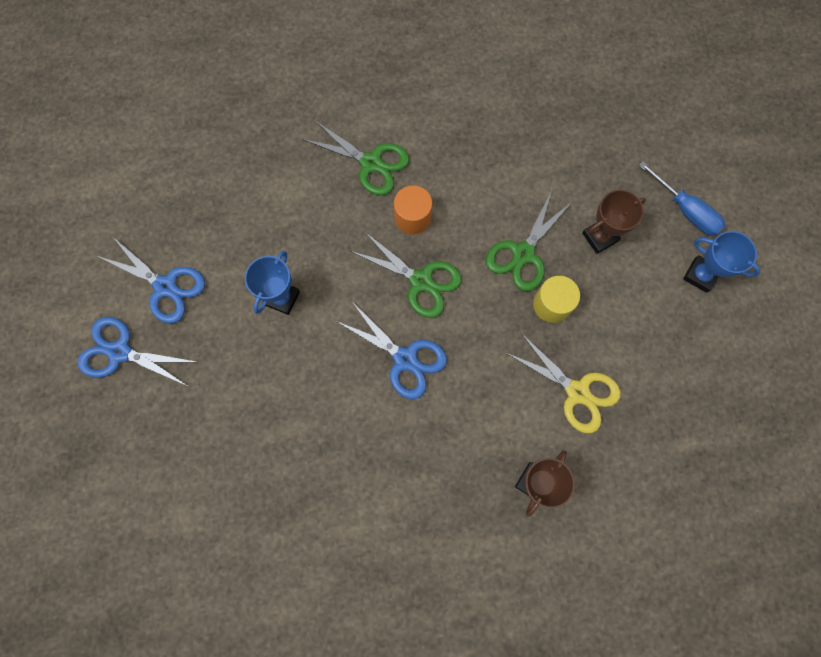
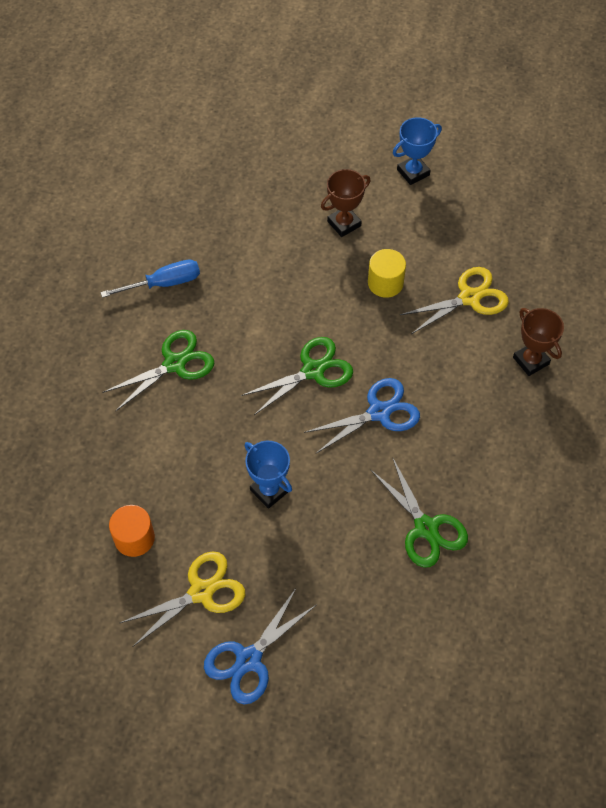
camera: 65 degrees left, 15 degrees down
(165, 286) = (201, 592): blue scissors -> yellow scissors
(412, 217) = (248, 352): orange cylinder -> orange cylinder (134, 538)
(523, 254) = (329, 284): green scissors -> green scissors (426, 528)
(599, 237) = (344, 223): brown trophy -> brown trophy turned 60 degrees clockwise
(685, 210) = (352, 156): blue screwdriver -> blue screwdriver (164, 283)

